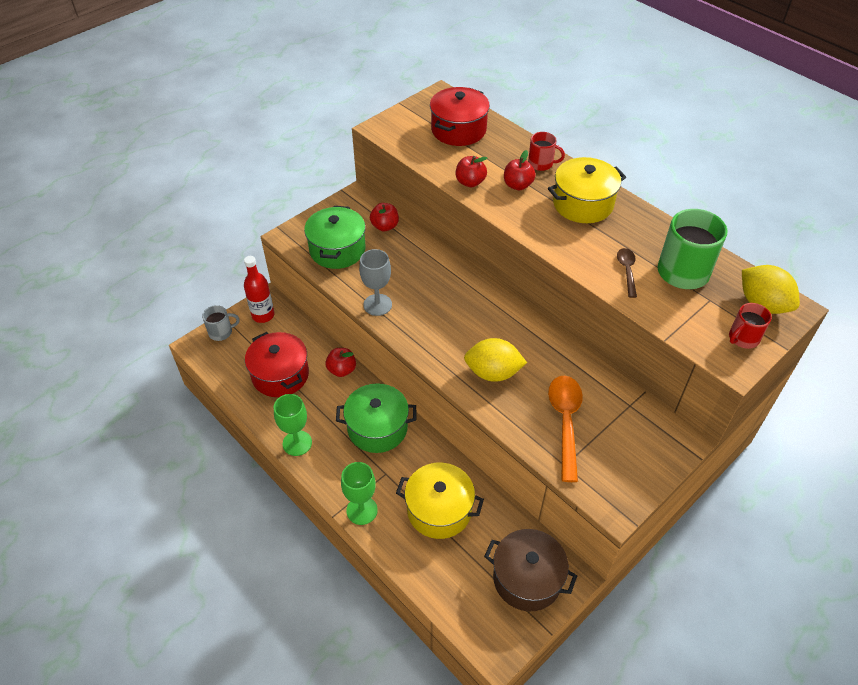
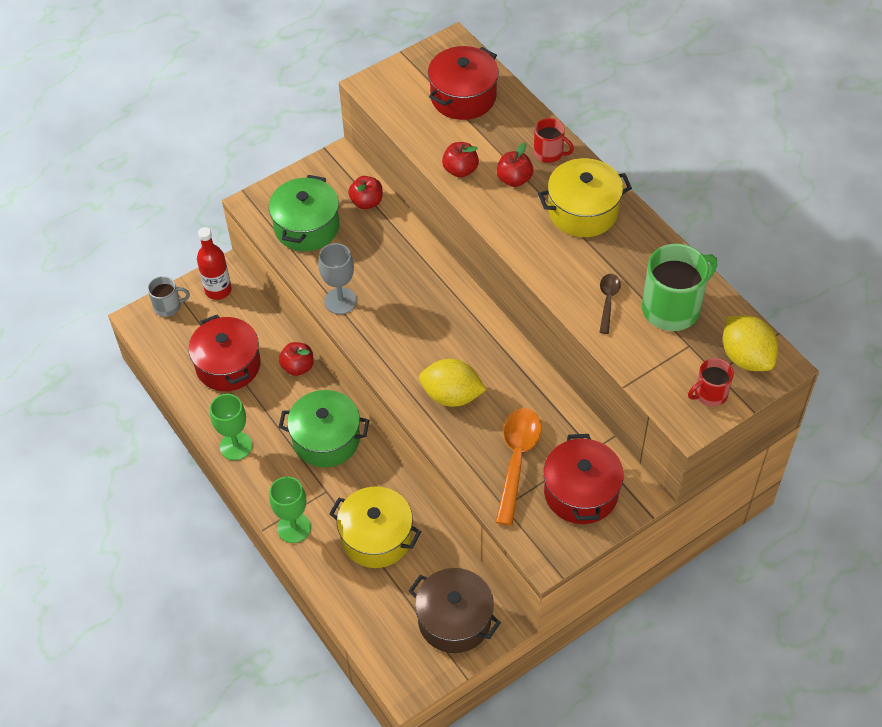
camera: 10 degrees right, 5 degrees up
(630, 444) = (581, 492): none -> red pot

